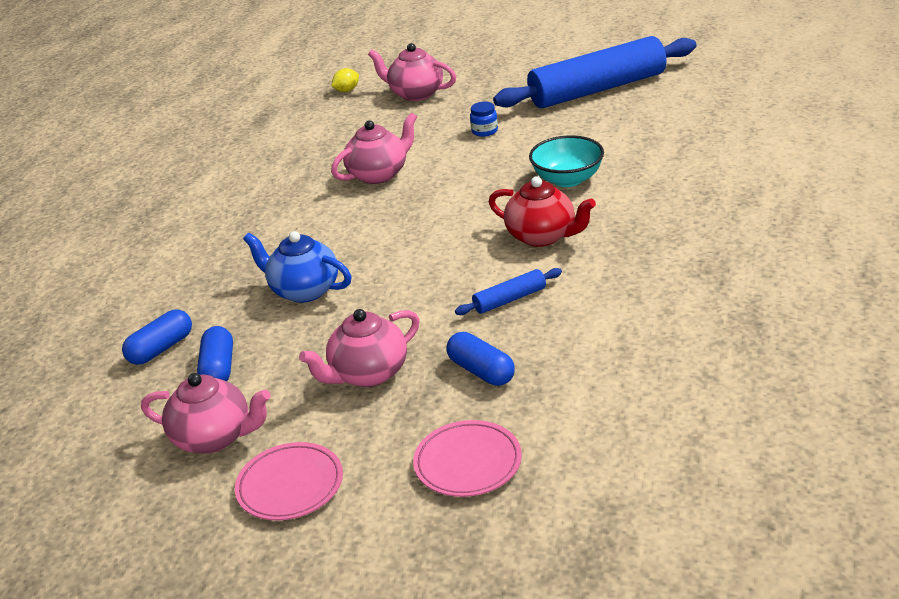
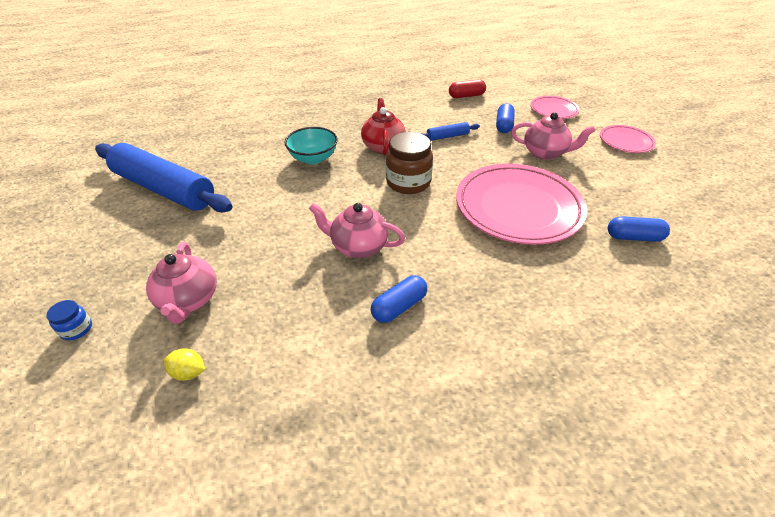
camera: 130 degrees left, 10 degrees up
(214, 437) = (642, 176): pink teapot -> none
(219, 368) = (610, 202): blue capsule -> blue capsule (399, 307)
(304, 290) = (518, 208): blue teapot -> pink plate
(441, 231) = (408, 182): none -> brown jar
(484, 131) = (258, 219): blue jar -> blue jar (77, 329)
(510, 299) = (447, 136): blue rolling pin -> blue rolling pin turned 45 degrees counterclockwise
(624, 377) = (466, 96): none -> red capsule

